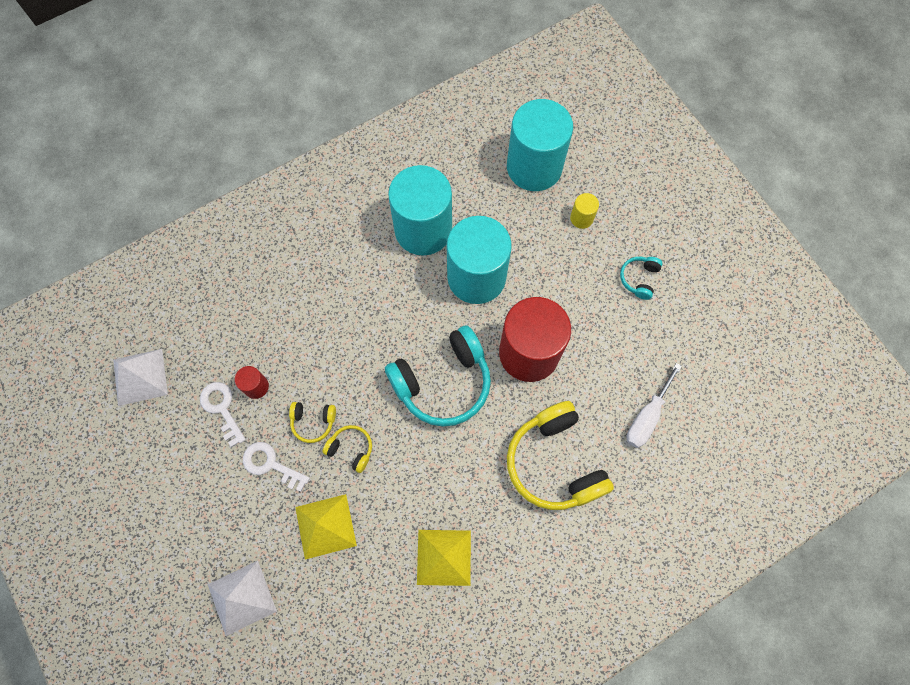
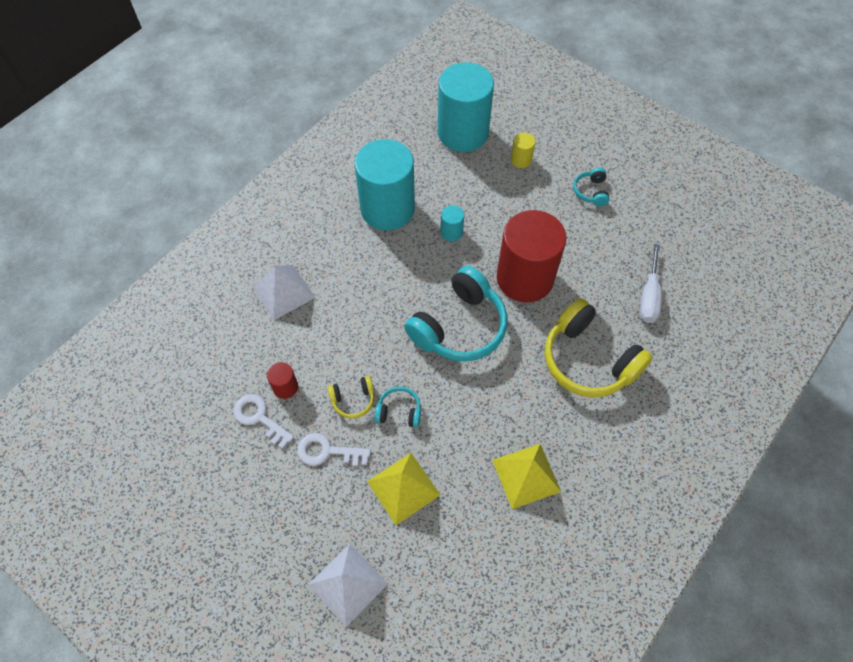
camera: 20 degrees left, 10 degrees down
(140, 377) = (165, 416): white pyramid -> white pyramid (283, 292)
(351, 449) = (399, 411): yellow headphones -> turquoise headphones
(476, 277) = (451, 232): turquoise cylinder -> turquoise cylinder, size x0.41

